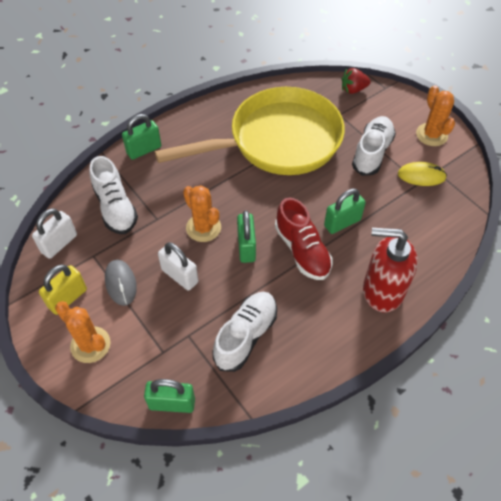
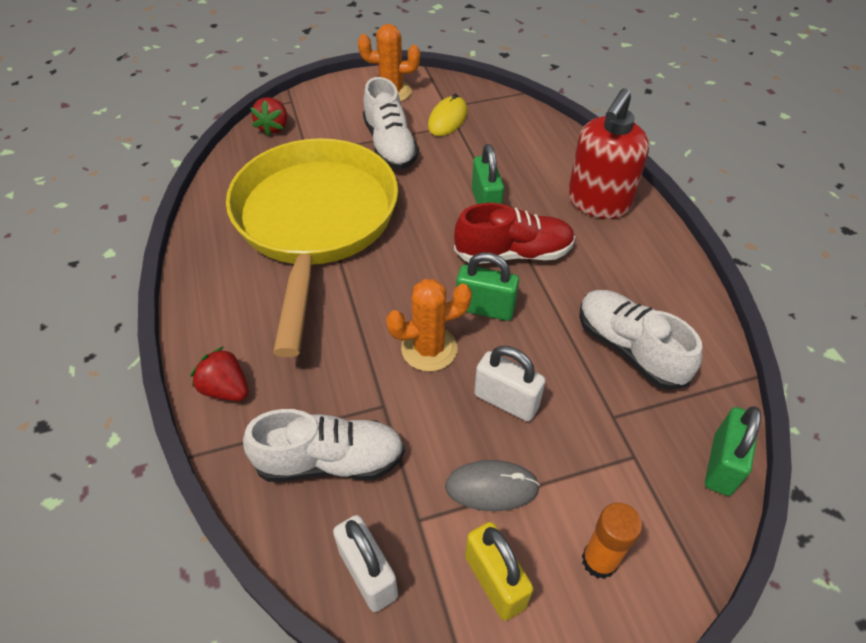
camera: 70 degrees left, 5 degrees down
(90, 345) = (599, 561): orange cactus -> orange glue stick
(144, 150) = (226, 389): green padlock -> red strawberry
(180, 276) = (506, 401): white padlock -> white padlock turned 60 degrees clockwise
(372, 153) = (390, 145): white shoe -> white shoe turned 150 degrees counterclockwise

